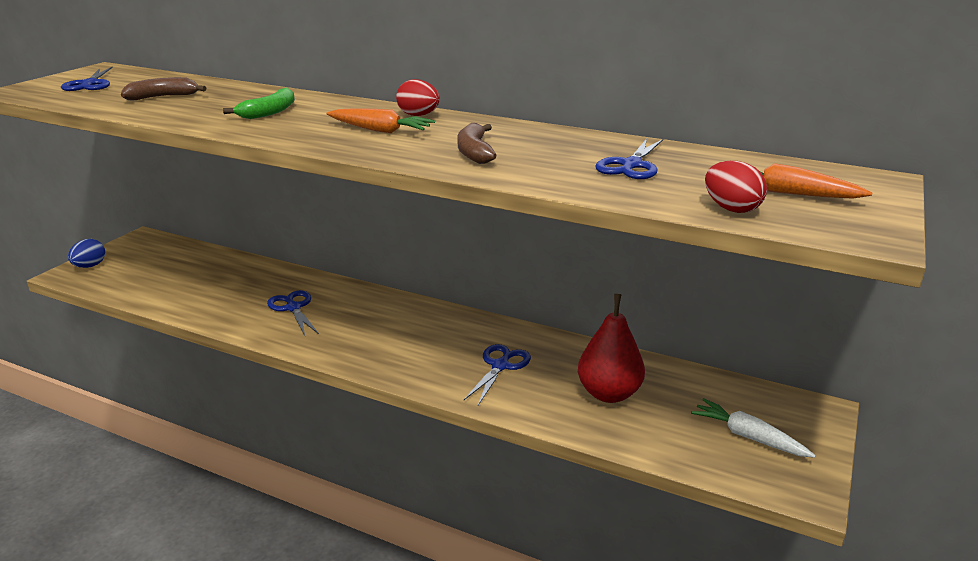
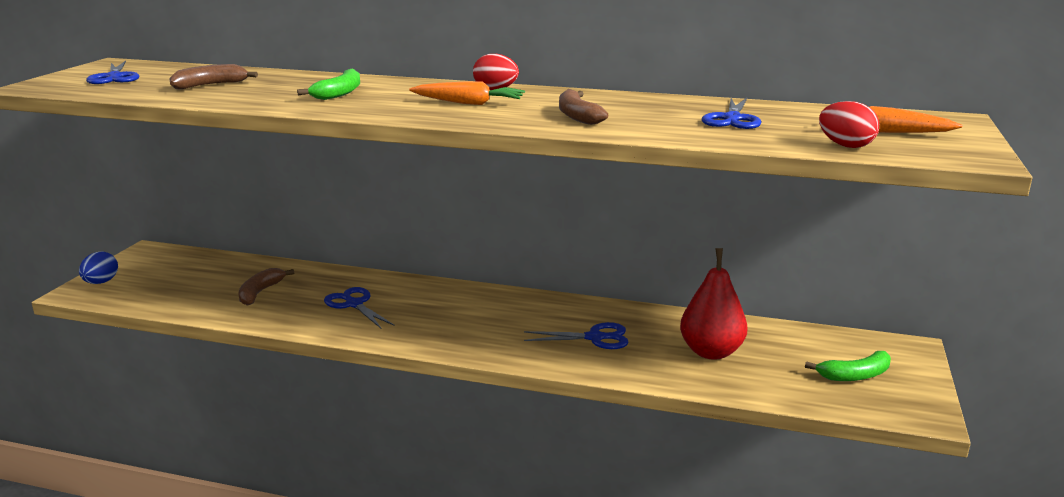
camera: 10 degrees left, 5 degrees down
(217, 288) = (260, 292): none -> brown banana
(500, 366) = (595, 338): blue scissors -> blue scissors turned 75 degrees clockwise
(748, 437) = (855, 375): white carrot -> green banana

